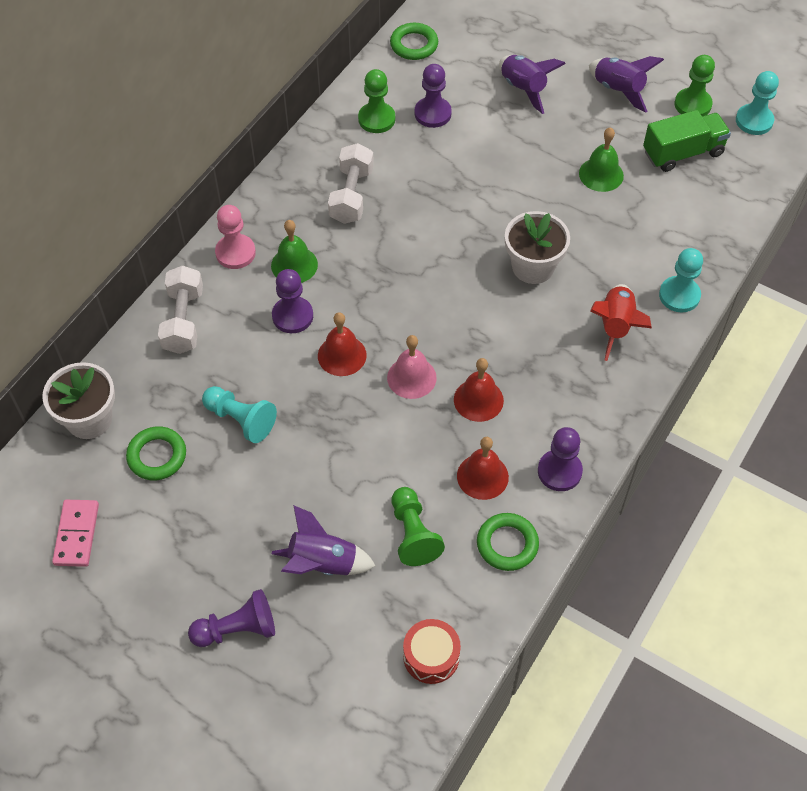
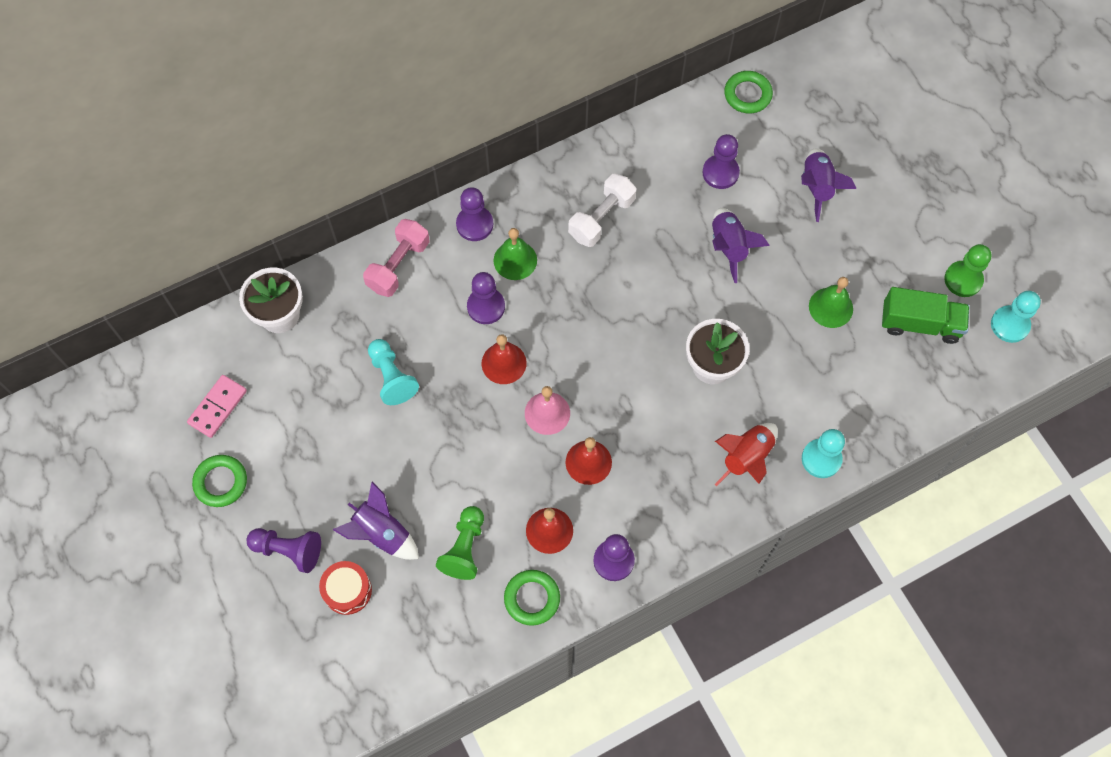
camera: 30 degrees right, 10 degrees up
(157, 456) = (311, 374): green ring -> green ring (221, 482)
(183, 320) = (398, 265): white dumbbell -> pink dumbbell
(235, 253) = (474, 224): pink pawn -> purple pawn
(376, 119) = (668, 154): green pawn -> none
(431, 656) = (416, 655): red drum -> red drum (347, 590)
(618, 90) = (903, 231): purple rocket -> purple rocket (729, 247)

